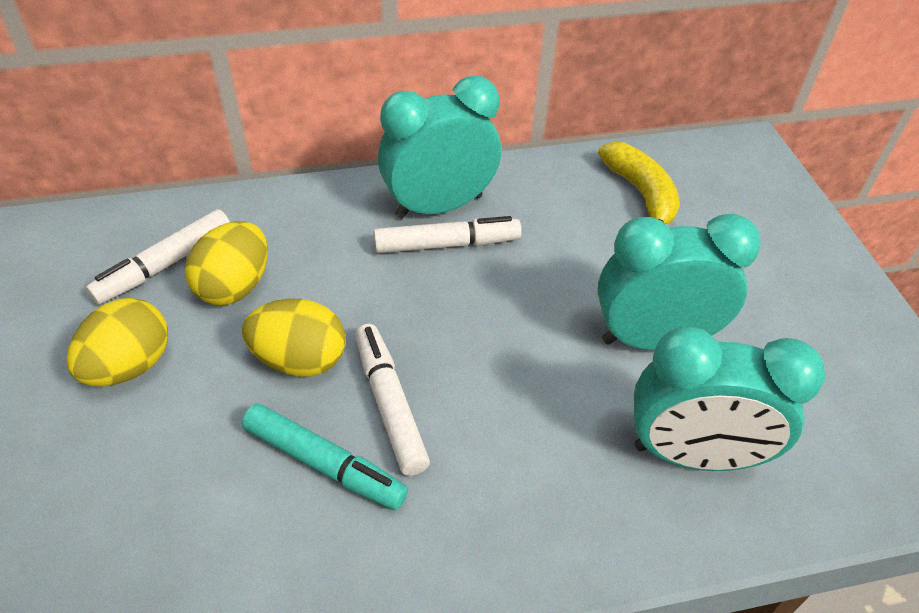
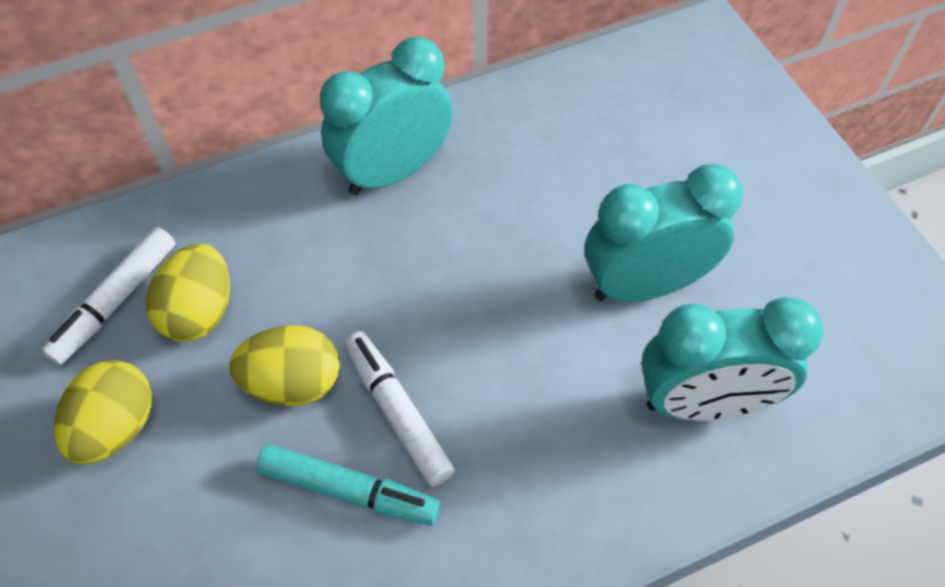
camera: 10 degrees left, 10 degrees up
(447, 244) = (412, 216): white marker -> none
(641, 194) = (603, 114): yellow banana -> none

